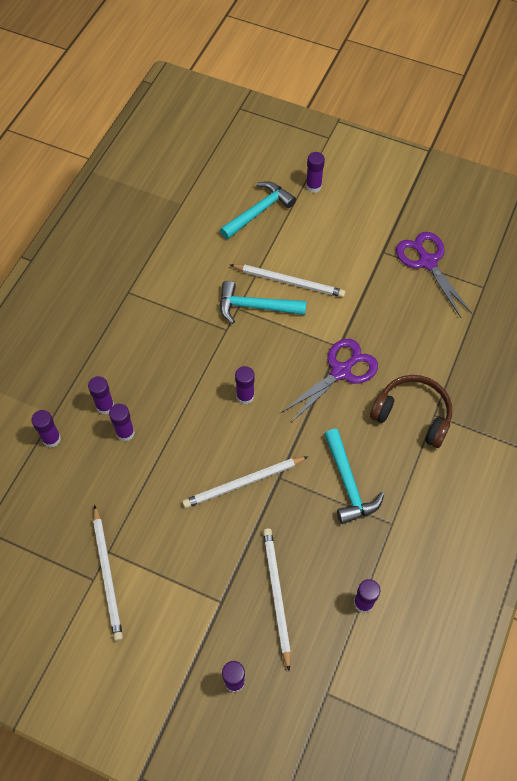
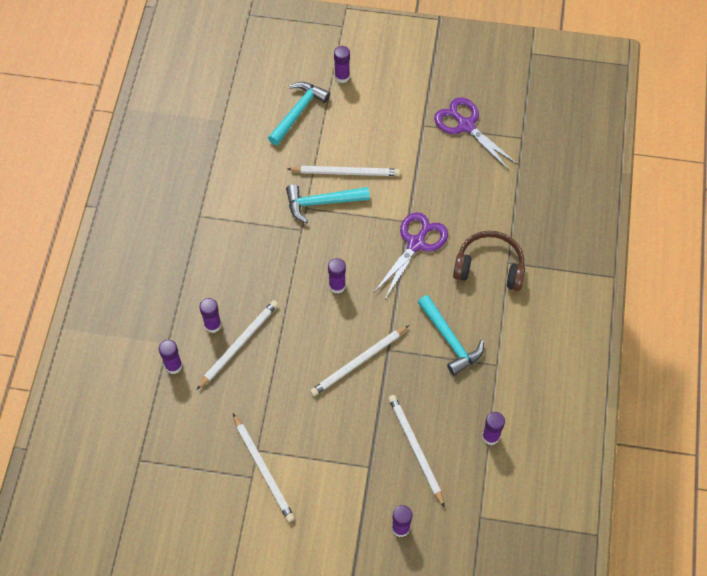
camera: 15 degrees left, 0 degrees up
(125, 433) = (239, 344): purple glue stick -> white pencil

